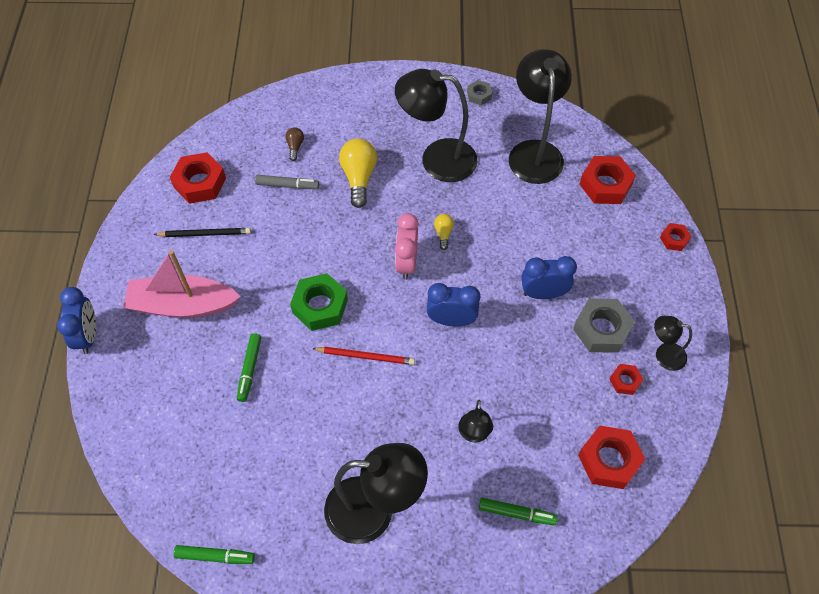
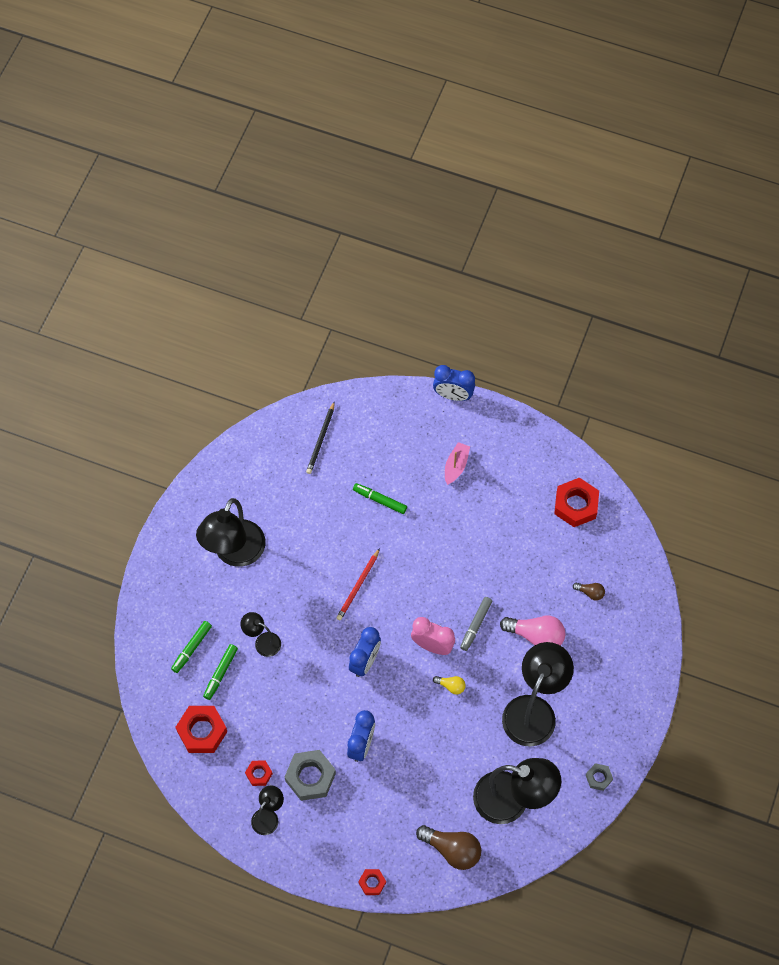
camera: 110 degrees right, 5 degrees up
(182, 305) = (456, 466): pink boat -> pink boat, size x0.51
(205, 234) = (519, 497): black pencil -> black pencil (321, 439)
(215, 556) = (246, 444): green marker -> green marker (220, 673)
(287, 185) = (548, 574): grey marker -> grey marker (475, 625)
(320, 306) = (416, 566): green nut -> none
(359, 178) = (536, 636): yellow light bulb -> pink light bulb
(605, 185) = (452, 850): red nut -> brown light bulb

